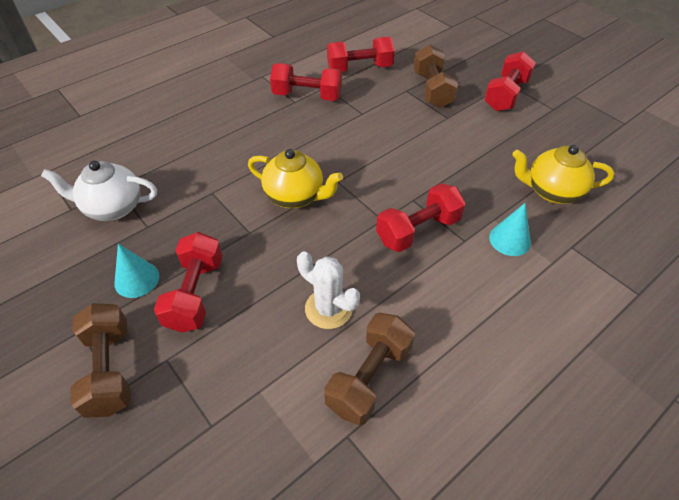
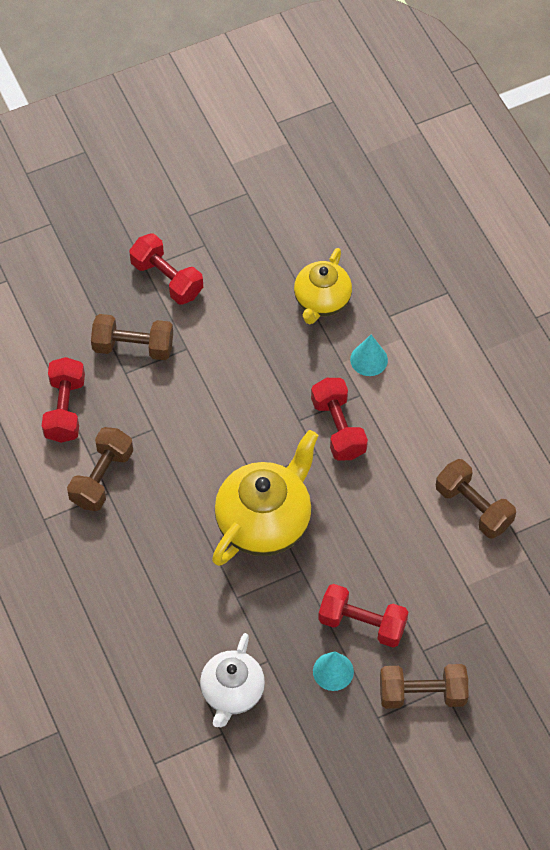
camera: 75 degrees left, 10 degrees up
(295, 196) = (265, 521): yellow teapot -> yellow teapot, size x1.56
(307, 96) = (102, 477): red dumbbell -> brown dumbbell
(328, 309) = (404, 521): white cactus -> none

